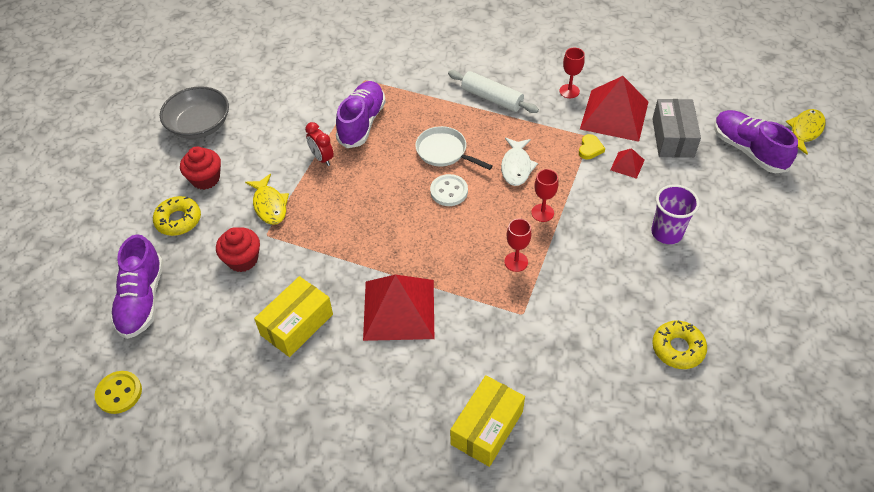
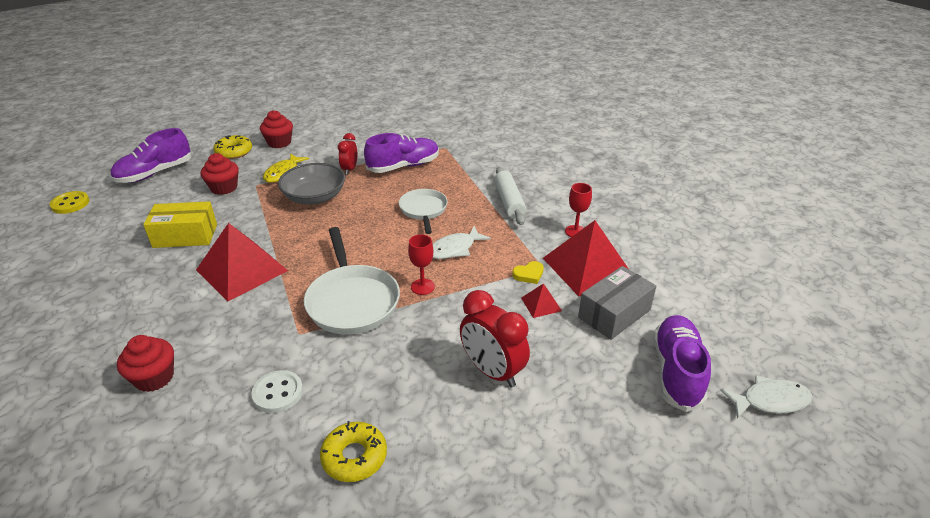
camera: 45 degrees right, 15 degrees down
(199, 125) = (322, 119): grey bowl -> grey bowl (314, 197)
(449, 191) = (386, 232): white button -> white button (278, 393)
(487, 428) = (154, 377): yellow box -> red cupcake
(516, 262) = (352, 300): red goblet -> white pan
(666, 233) = (492, 371): purple cup -> red clock
(804, 131) = (770, 401): yellow fish -> white fish

